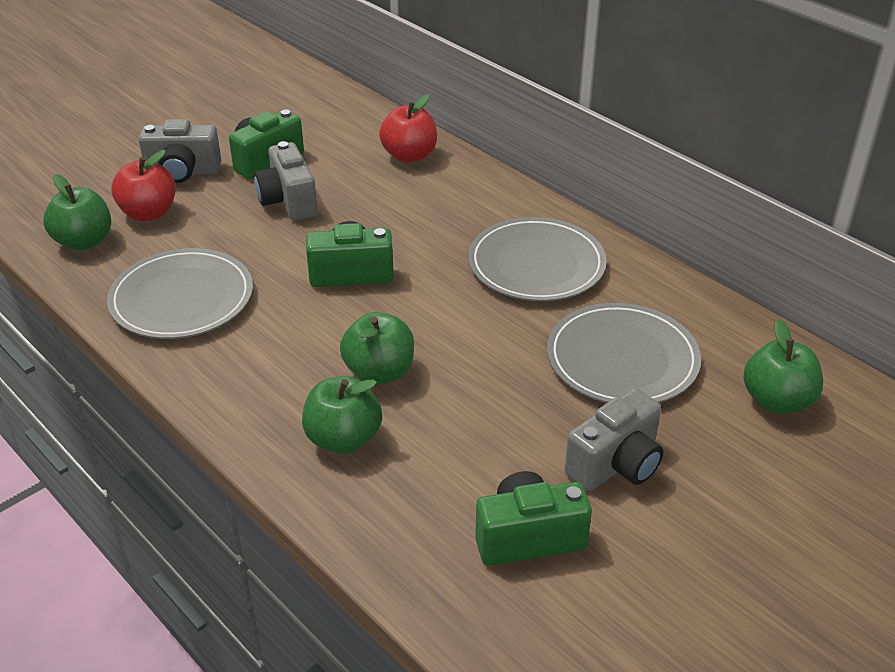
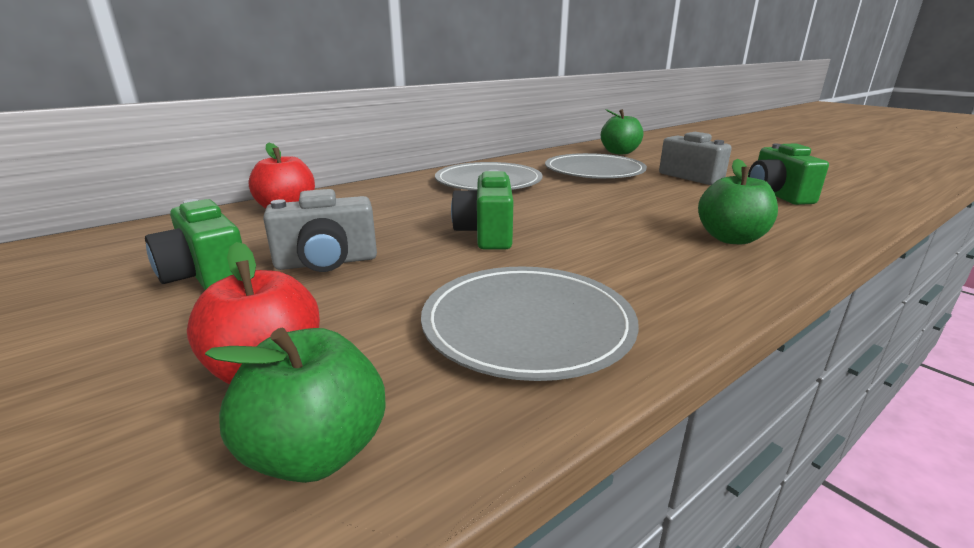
camera: 85 degrees left, 15 degrees down
(183, 172) = (158, 342): grey camera -> none
(379, 372) = (635, 226): green apple -> none

